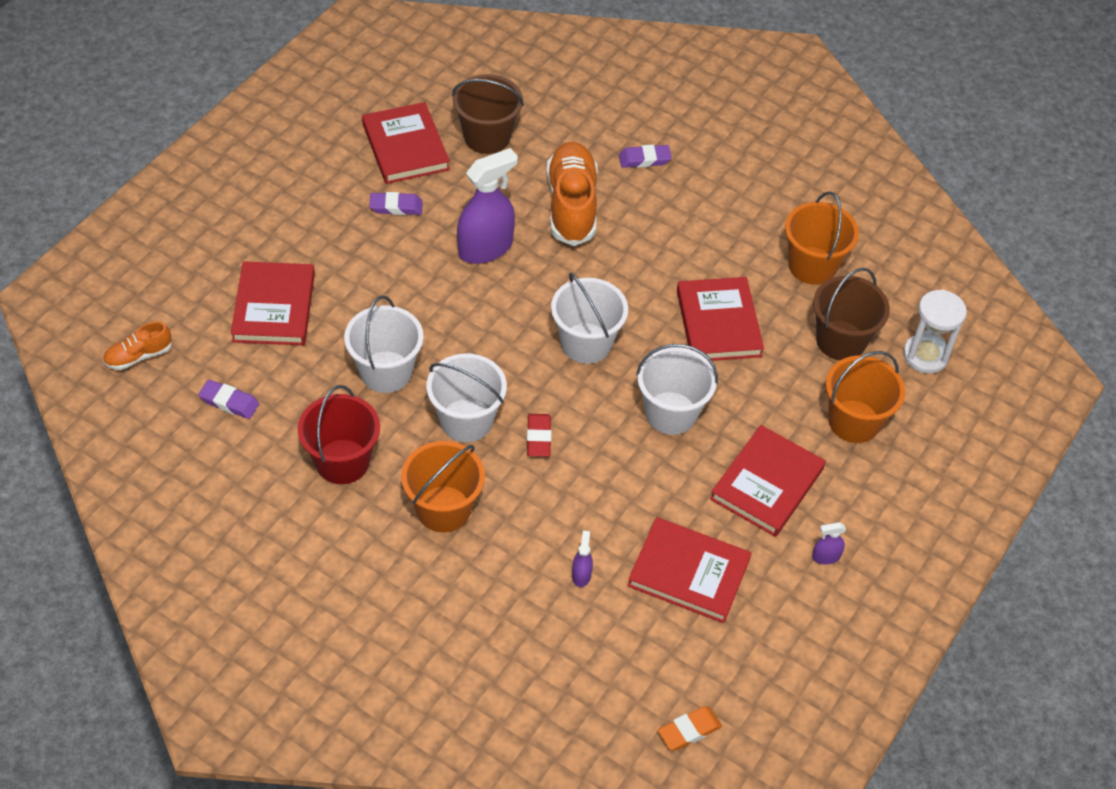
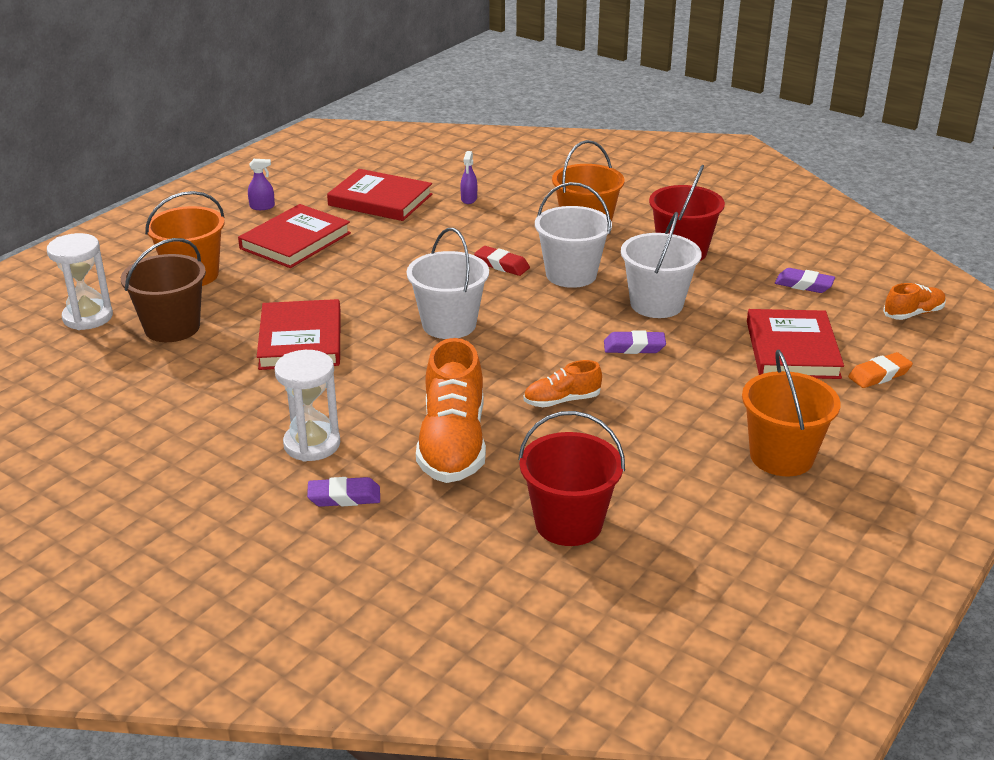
camera: 175 degrees left, 20 degrees down
(396, 207) = (680, 440): purple eraser -> purple eraser (634, 347)
(405, 147) = (684, 509): red book -> none
(485, 248) = (562, 400): purple spray bottle -> orange shoe
(487, 137) = (568, 523): brown bucket -> red bucket
(538, 438) = (501, 265): red eraser -> red eraser turned 60 degrees counterclockwise
(671, 413) = (371, 279): white bucket -> none
(679, 206) = (312, 444): none -> white hourglass
(689, 730) = (399, 143): orange eraser -> orange eraser (879, 375)
(812, 266) = (168, 387): orange bucket -> orange bucket (781, 456)

